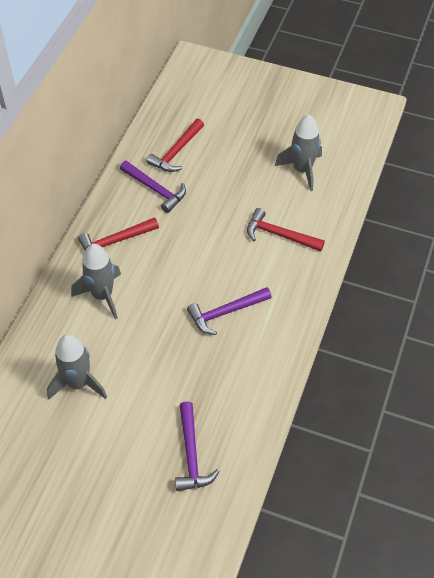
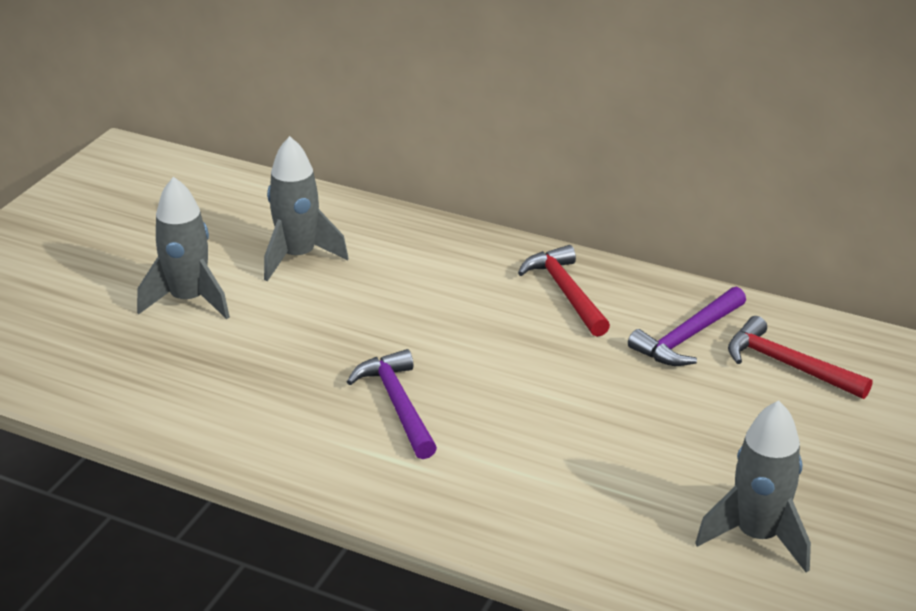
camera: 95 degrees right, 20 degrees down
(102, 295) = (455, 279): grey rocket -> grey rocket (189, 300)
(191, 454) = (140, 355): purple hammer -> none
(279, 235) = (573, 486): red hammer -> none

